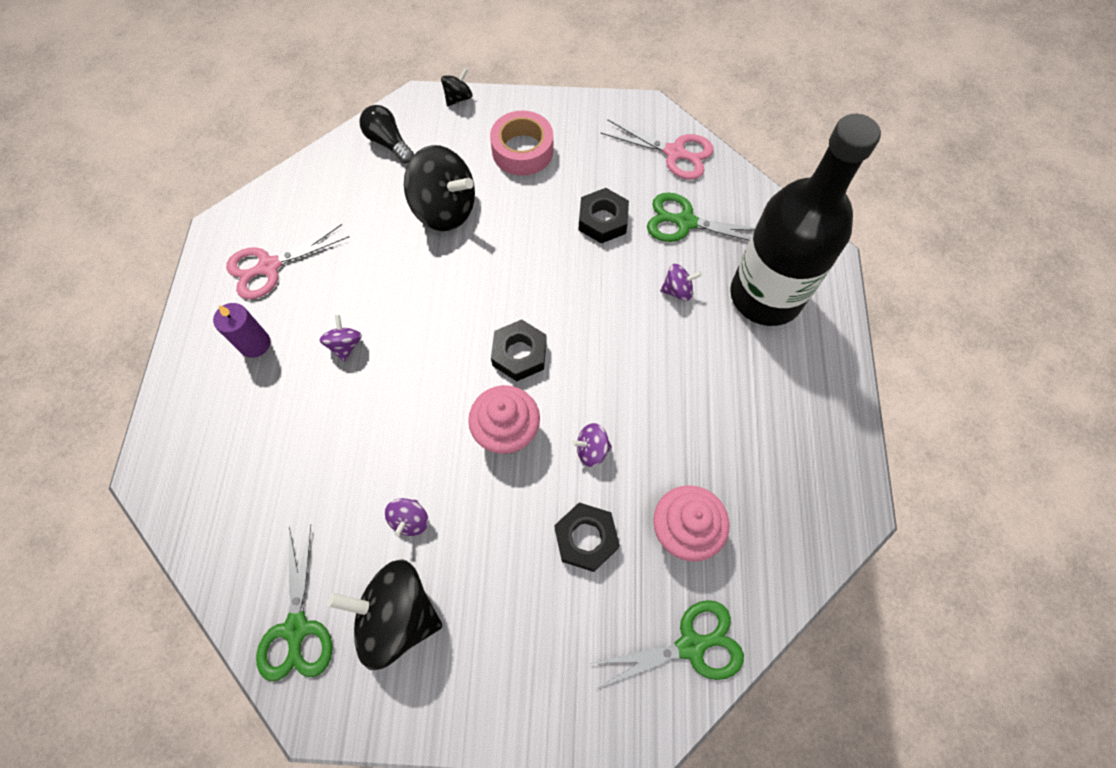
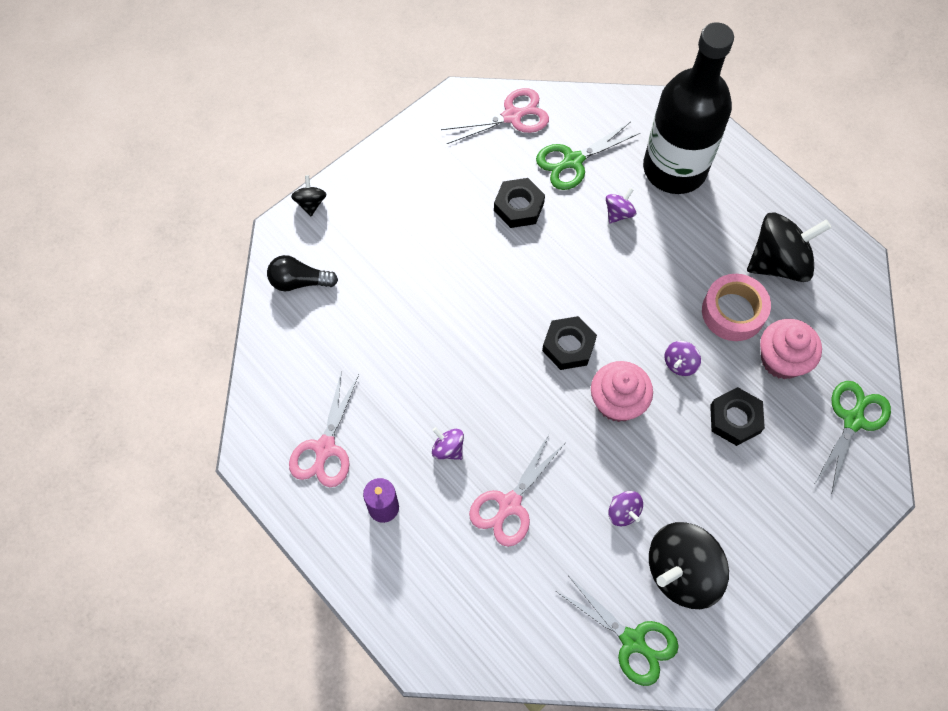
camera: 45 degrees left, 0 degrees up
(337, 428) = (509, 504): none -> pink scissors
(445, 209) = (401, 294): black spinning top -> black spinning top (779, 262)
(522, 150) = (406, 203): pink tape -> pink tape (733, 312)

